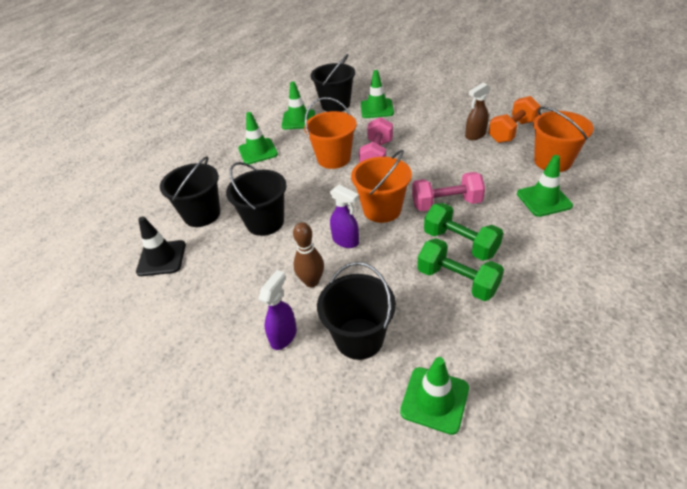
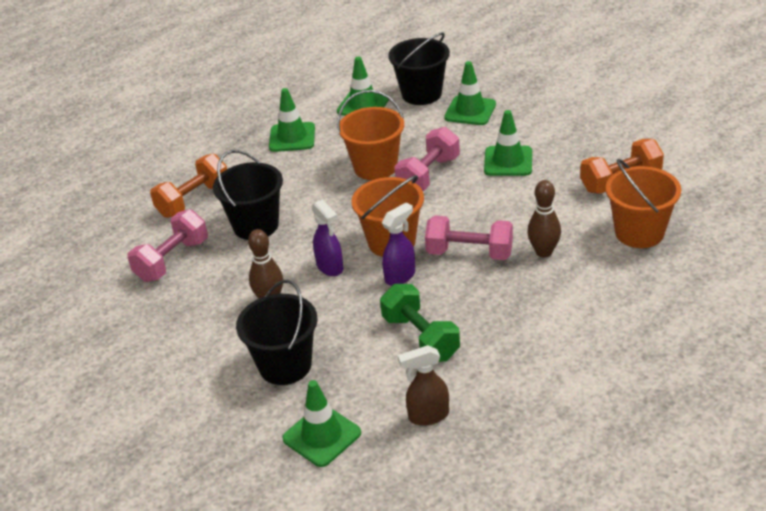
camera: 20 degrees right, 5 degrees down
(161, 258) = (132, 238): black traffic cone -> none
(202, 214) = (193, 200): black bucket -> orange dumbbell
(207, 268) = (172, 260): none -> pink dumbbell
(284, 336) = (214, 344): purple spray bottle -> purple spray bottle (400, 276)
(460, 243) = (453, 300): green dumbbell -> none
(475, 135) = (568, 176): brown spray bottle -> brown spray bottle (428, 416)
(499, 190) = (544, 252): none -> brown bowling pin
(544, 200) = (588, 276): green traffic cone -> green traffic cone (508, 161)

